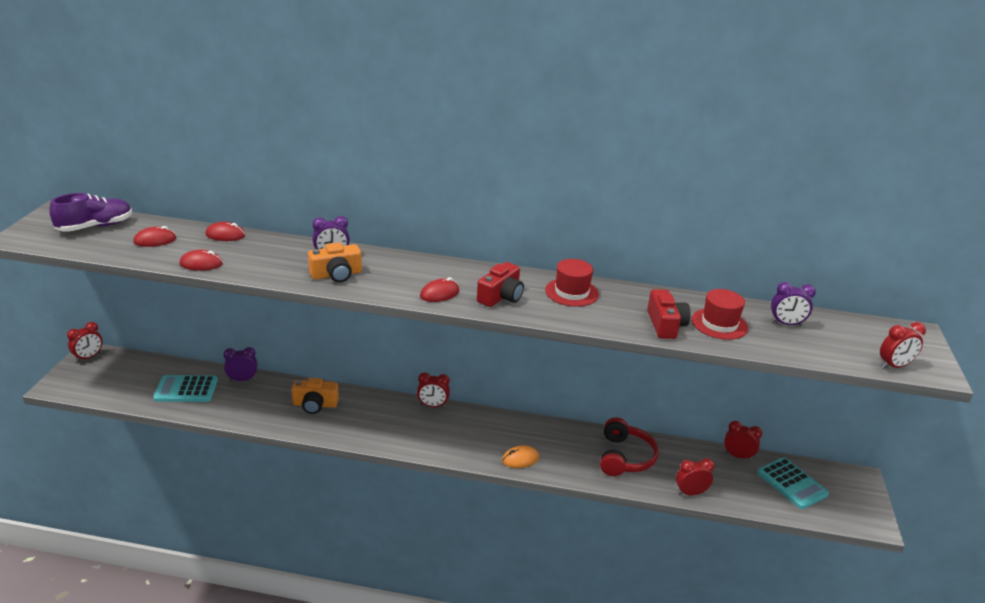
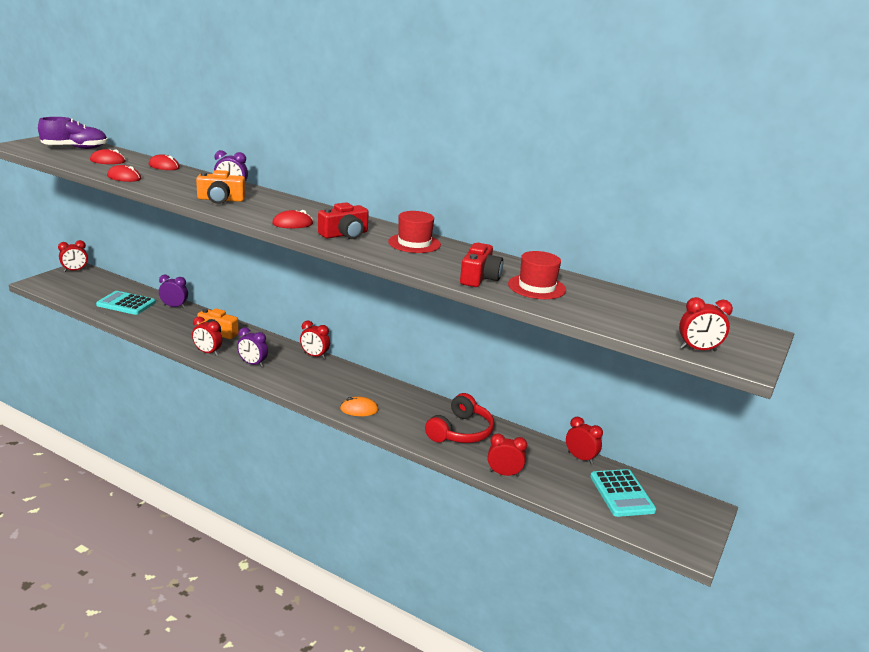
camera: 20 degrees right, 5 degrees down
(324, 431) = (207, 352): none -> red clock
(786, 324) = (610, 300): purple clock -> purple clock (252, 364)

